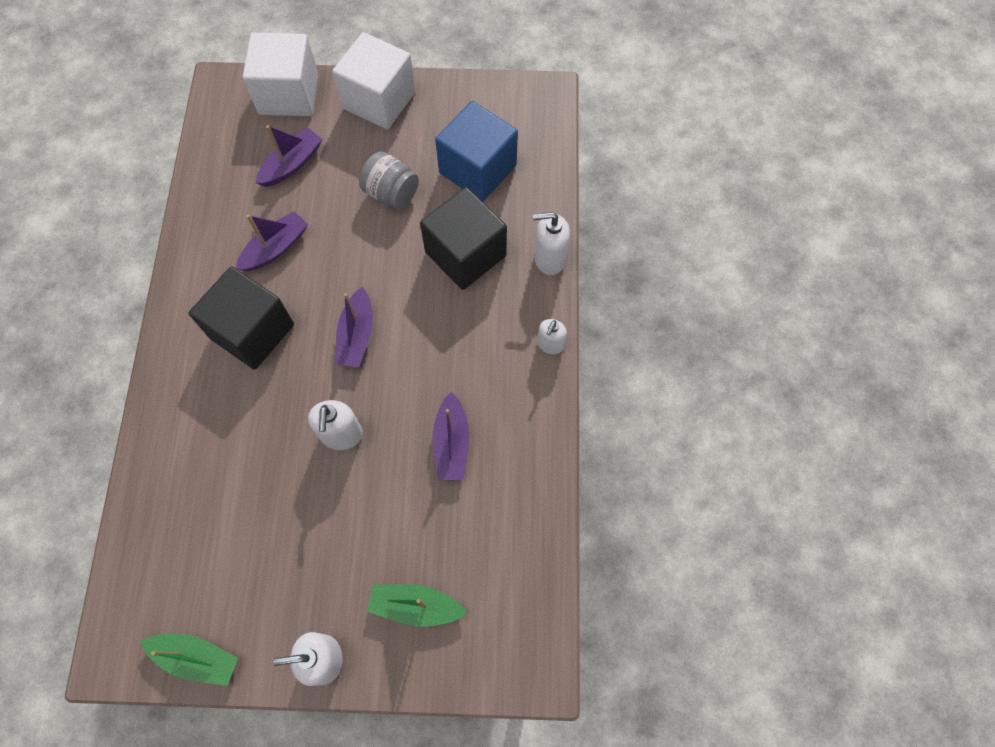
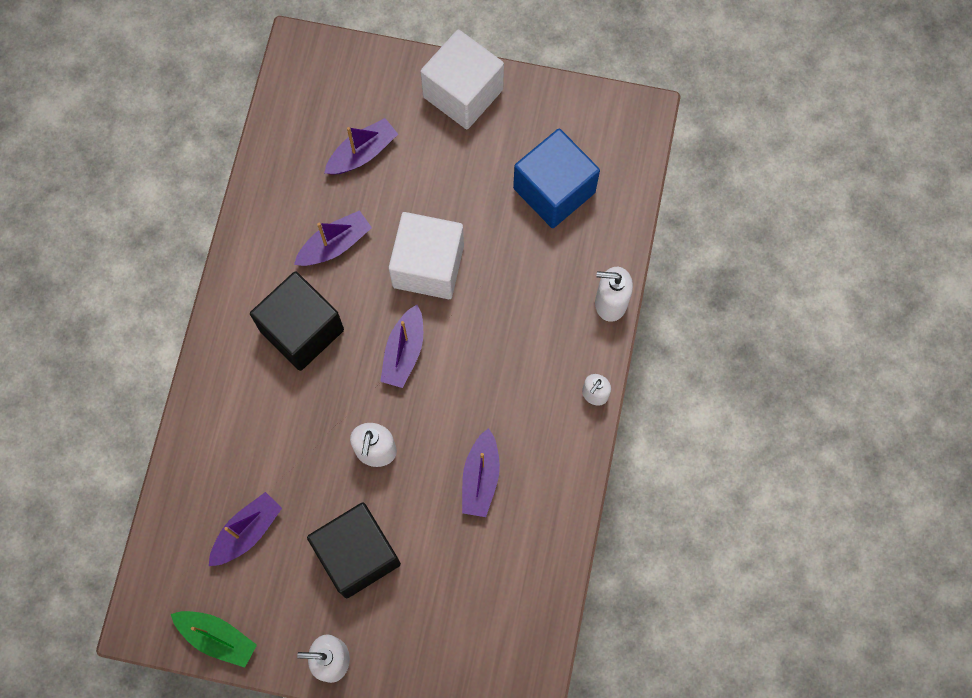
camera: 10 degrees right, 5 degrees up
(217, 539) = (247, 531): none -> purple boat
(289, 94) = (369, 70): white cube -> white cube (428, 266)
(391, 193) = (460, 203): grey jar -> none
(415, 606) = (422, 627): green boat -> none
(465, 254) = (526, 283): black cube -> black cube (357, 554)

